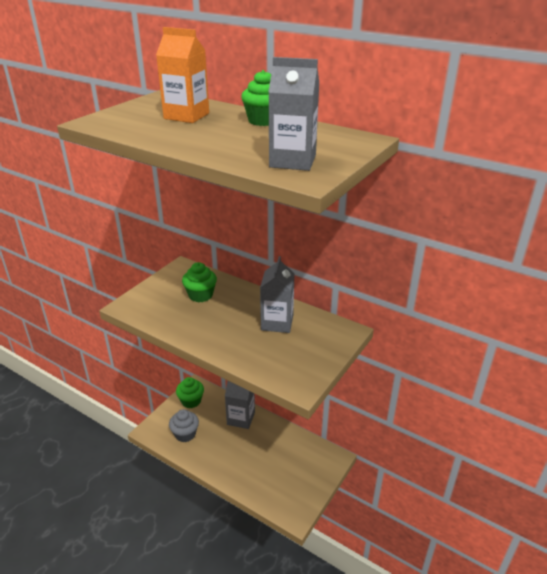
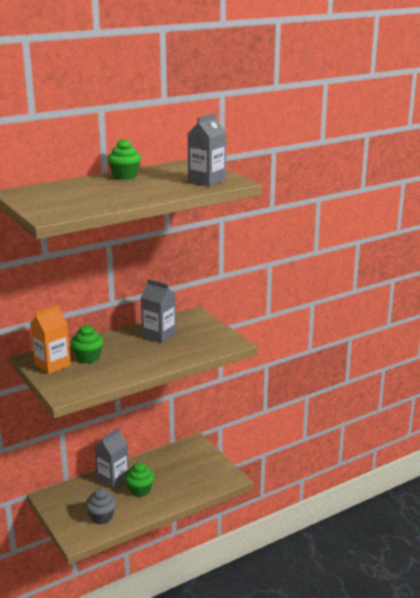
camera: 65 degrees left, 10 degrees down
(186, 116) = (81, 191): orange carton -> orange carton (52, 365)
(191, 401) = (63, 504): green cupcake -> green cupcake (140, 490)

